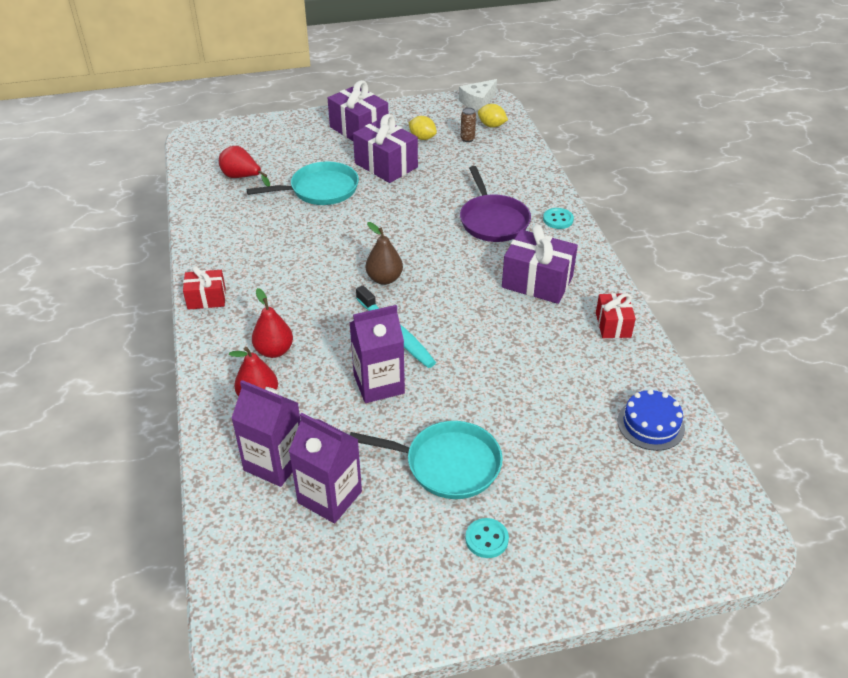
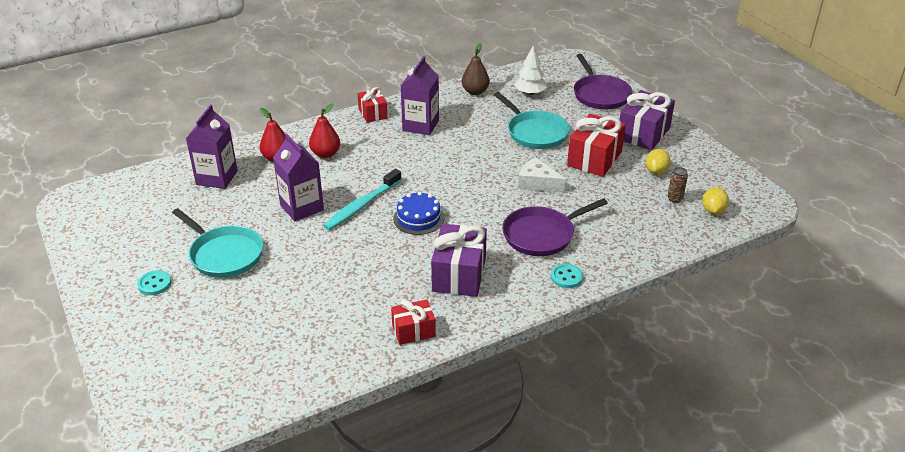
camera: 75 degrees right, 5 degrees down
(242, 177) = (530, 93): red pear -> white tree
(275, 137) = (600, 94): none -> purple pan
(330, 497) = (188, 207): purple carton -> purple carton (420, 125)
(384, 279) = (428, 188): brown pear -> brown pear (475, 92)
(386, 165) = (594, 159): purple gift -> red gift
(447, 464) = (224, 254): turquoise pan -> turquoise pan turned 45 degrees counterclockwise
(478, 102) = (754, 195): white cheese -> white cheese (537, 183)
(650, 424) = (285, 366): blue cake -> blue cake (418, 218)

